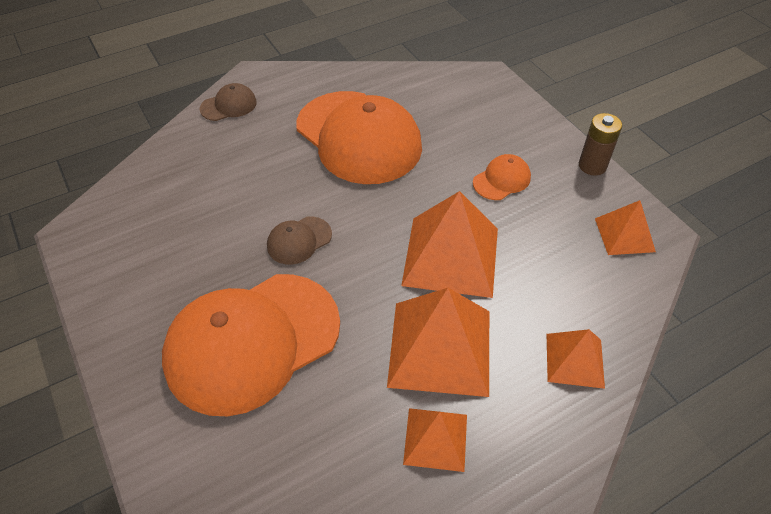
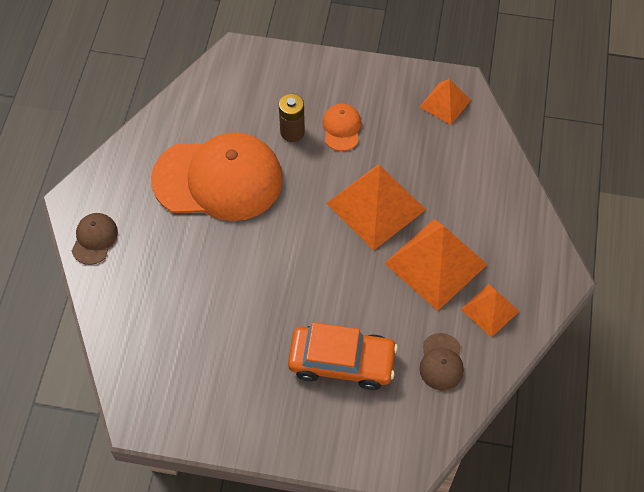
camera: 50 degrees left, 10 degrees up
(252, 342) = (342, 362): orange cap -> orange car
(299, 240) = (282, 282): brown cap -> brown cap (441, 362)
(574, 360) = (502, 204): orange pyramid -> none
(592, 166) = (378, 70): brown battery -> brown battery (292, 132)

